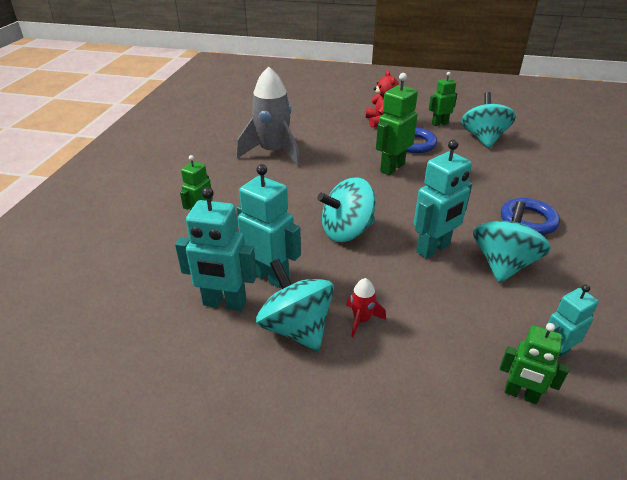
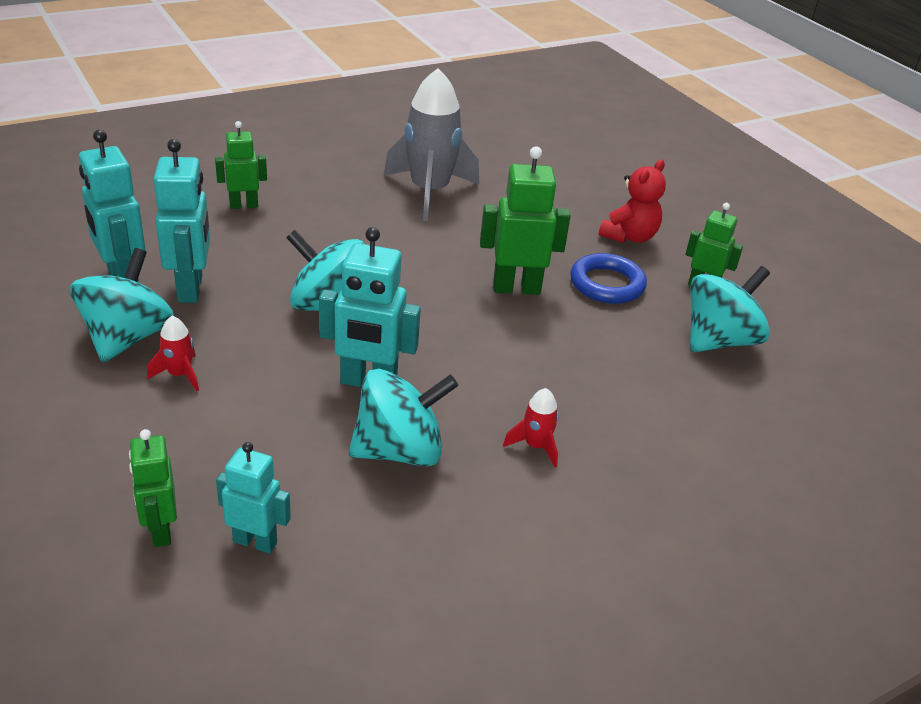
camera: 45 degrees right, 0 degrees up
(528, 220) = (535, 446): blue ring -> red rocket

